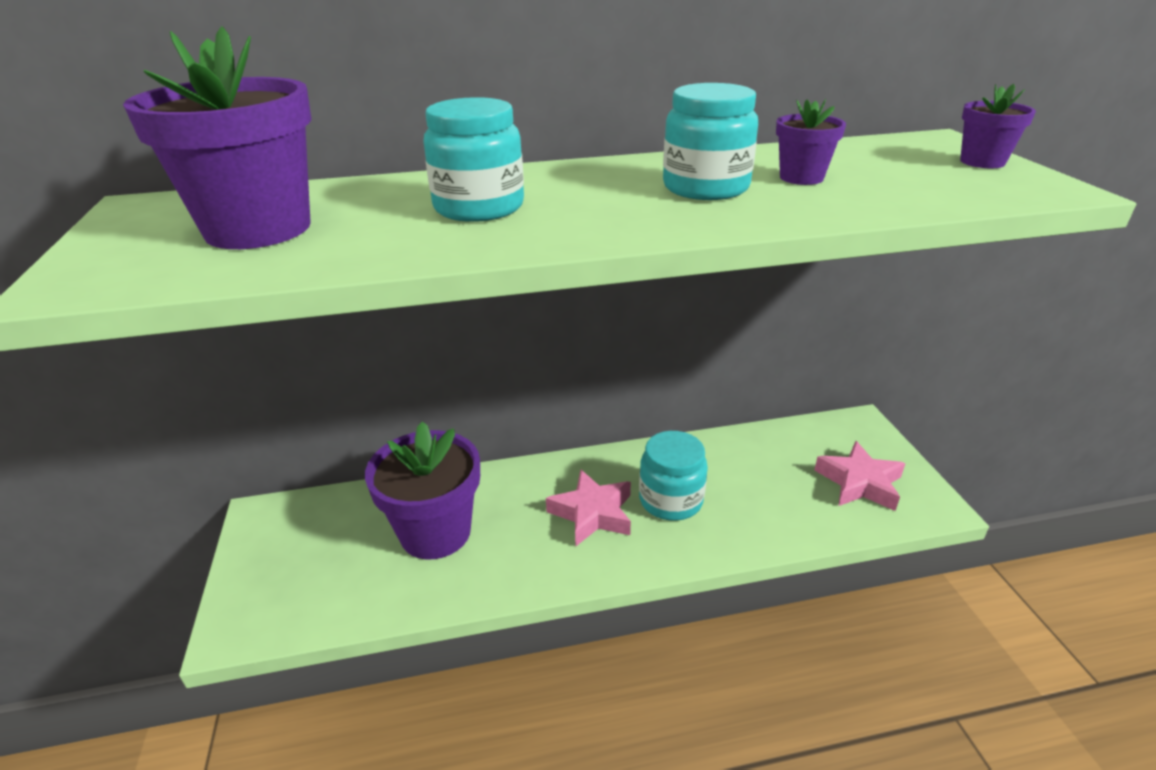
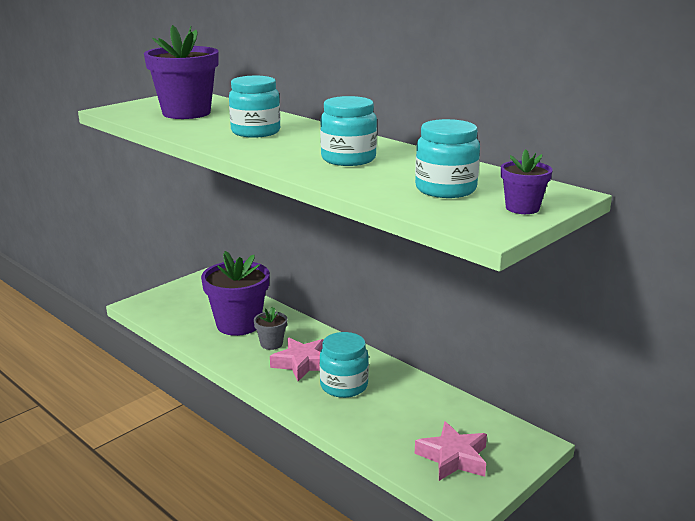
camera: 55 degrees right, 10 degrees down
(519, 521) = (271, 344): none -> grey flower pot
(801, 177) = (401, 173): purple flower pot -> none
(888, 174) = (445, 189): none -> turquoise jar

